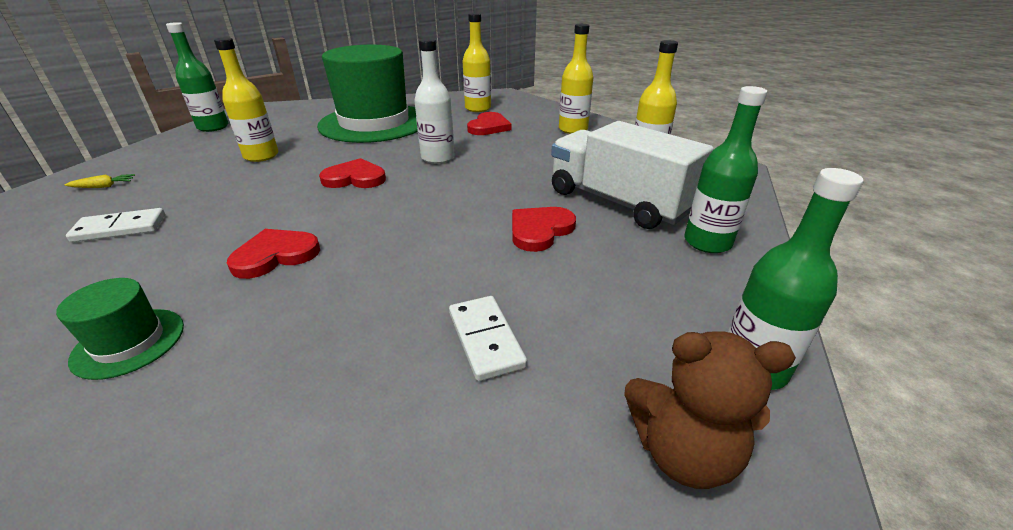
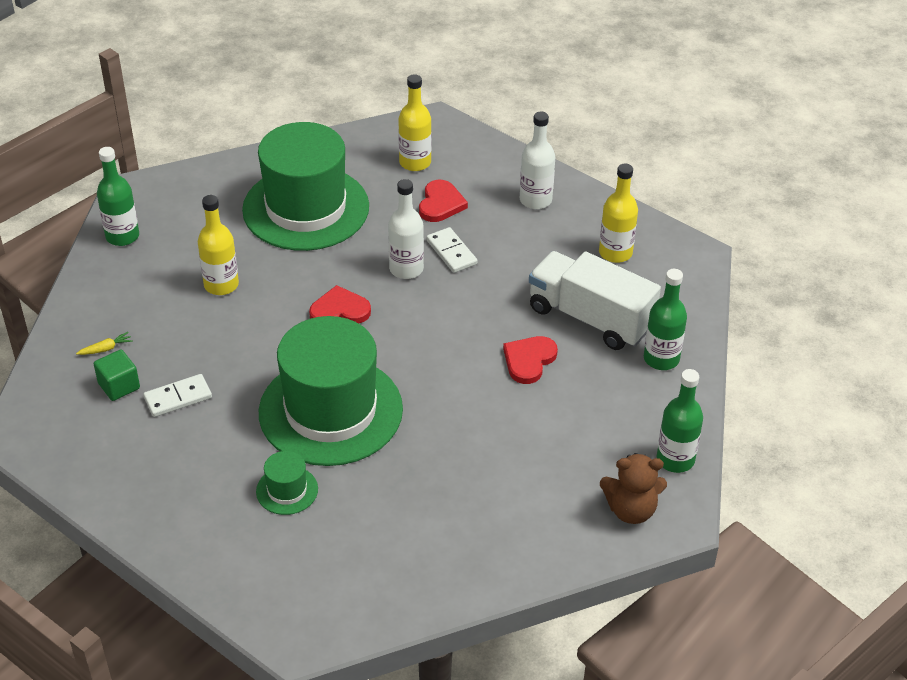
camera: 10 degrees left, 10 degrees up
(74, 214) = (119, 386): none -> green cube
(275, 255) = (330, 411): red heart -> green hat
(486, 339) = (513, 460): white domino -> white domino (451, 252)
(573, 129) = (535, 200): yellow bottle -> white bottle

